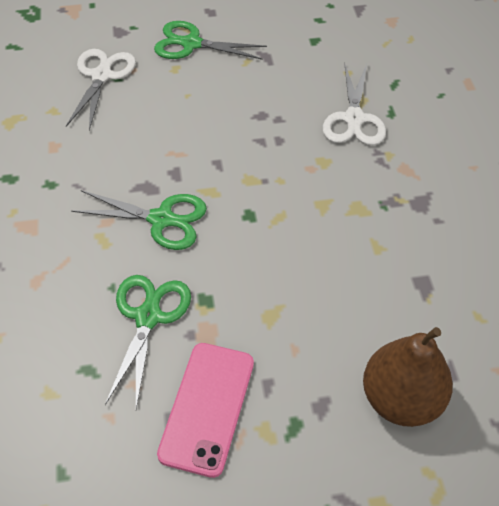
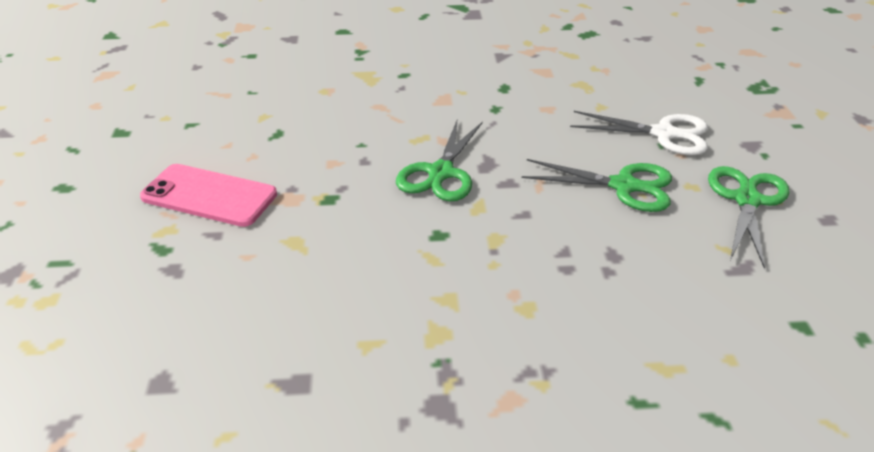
camera: 95 degrees right, 15 degrees down
(148, 317) = (320, 164): green scissors -> green scissors (623, 186)
(354, 118) = (618, 352): white scissors -> none
(401, 399) = (149, 333): brown pear -> none

